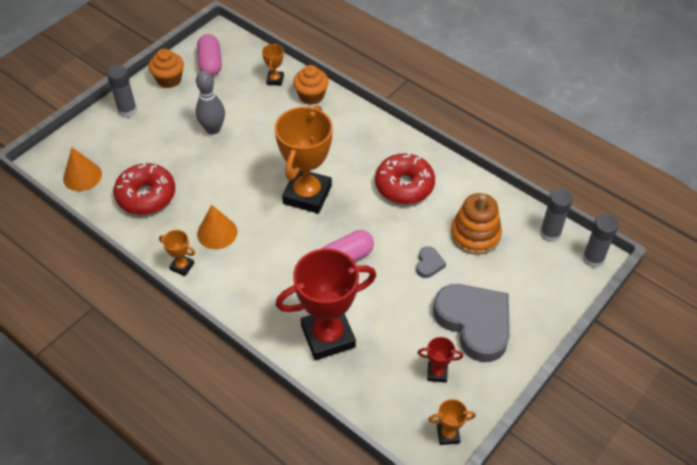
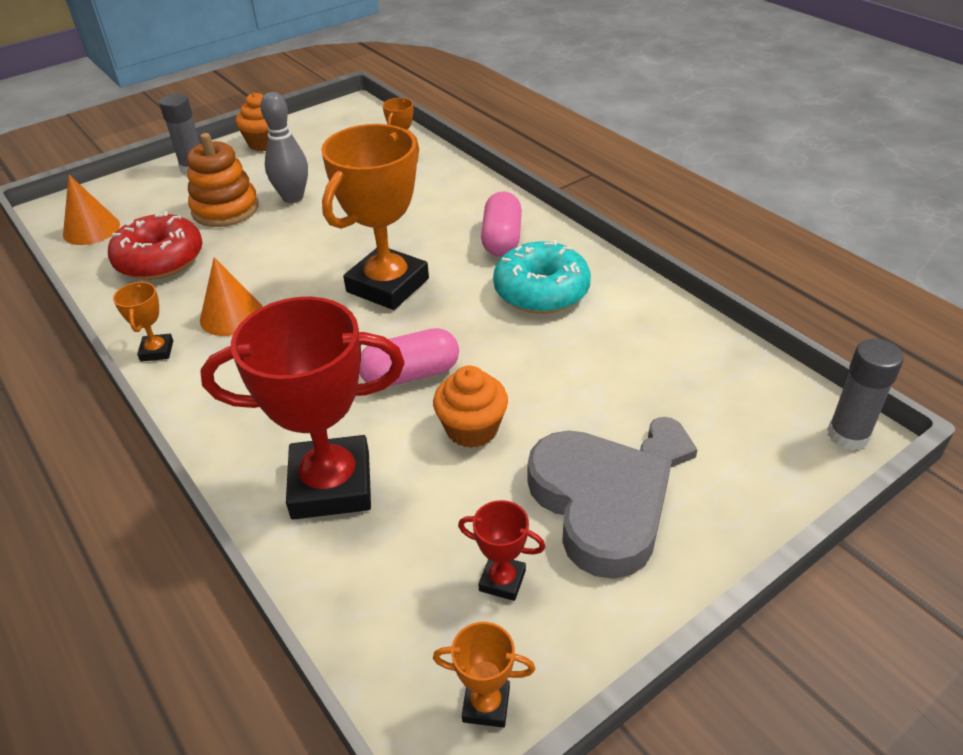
camera: 15 degrees right, 10 degrees down
(182, 266) = (157, 351): orange trophy -> orange trophy turned 45 degrees clockwise
(210, 63) = (326, 132): pink capsule -> pink capsule (501, 239)
(311, 96) = (445, 176): orange cupcake -> orange cupcake (472, 429)
(404, 185) = (541, 291): red donut -> turquoise donut
(429, 264) = (545, 401): grey heart -> grey heart (665, 448)
(475, 235) = (638, 370): orange stacking toy -> orange stacking toy (225, 209)
(550, 233) = (772, 386): grey glue stick -> none

